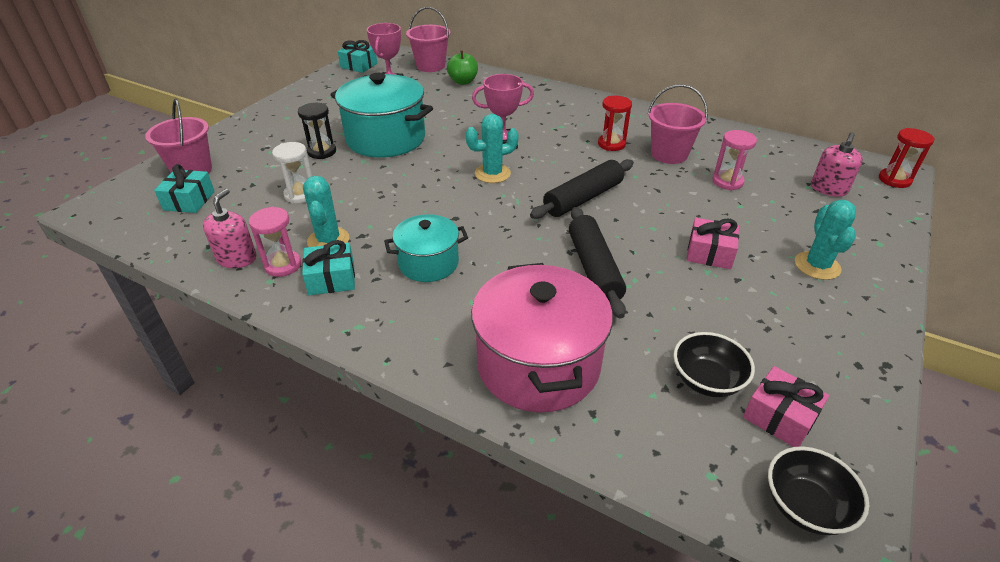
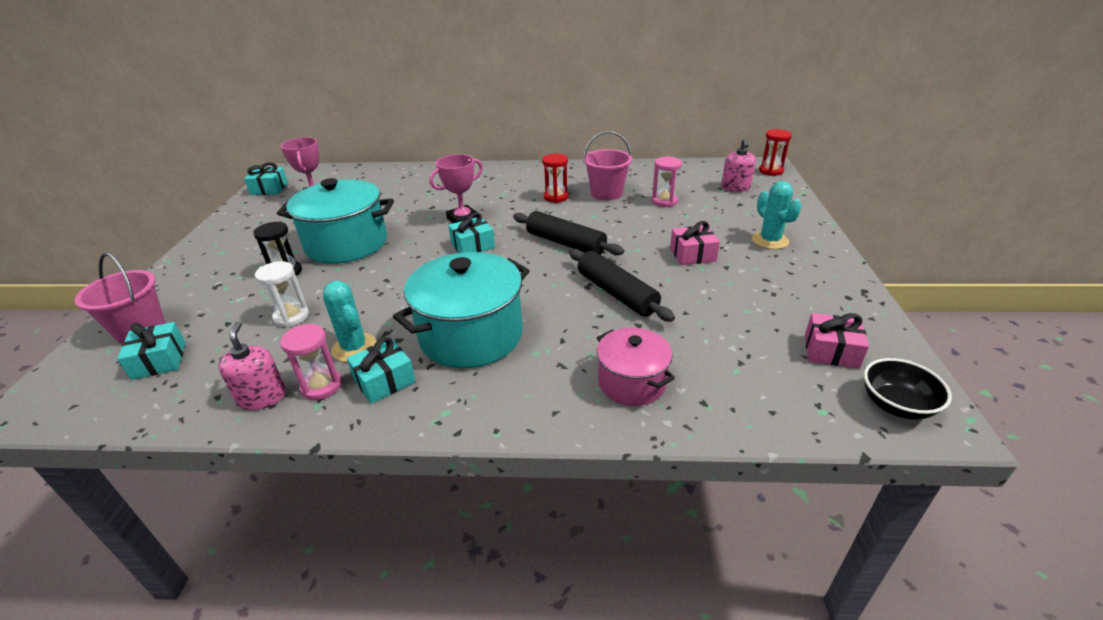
camera: 25 degrees left, 5 degrees down
(428, 263) = (471, 335): turquoise pot -> turquoise pot, size x1.71
(430, 66) = (345, 174): pink bucket -> none
(463, 82) = (387, 180): green apple -> none
(492, 173) = (473, 245): turquoise cactus -> turquoise gift
(538, 364) = (632, 382): pink pot -> pink pot, size x0.58
(583, 198) = (565, 243): black rolling pin -> black rolling pin turned 75 degrees counterclockwise
(706, 380) = (764, 345): black bowl -> none

